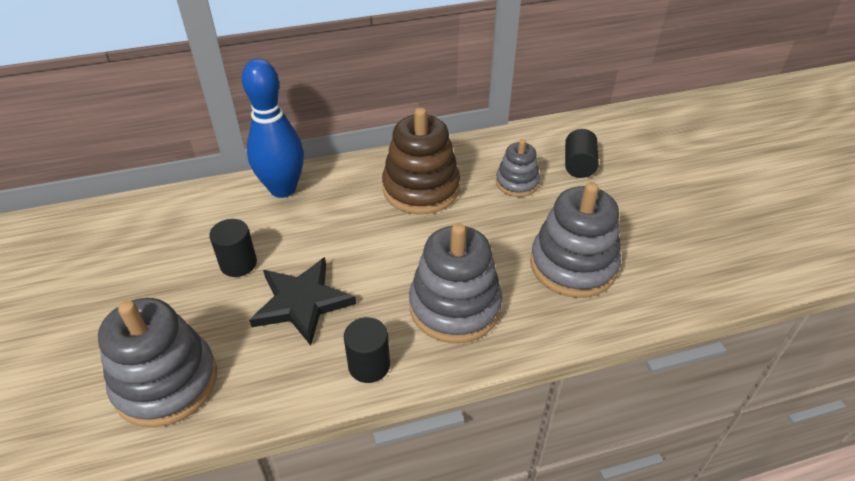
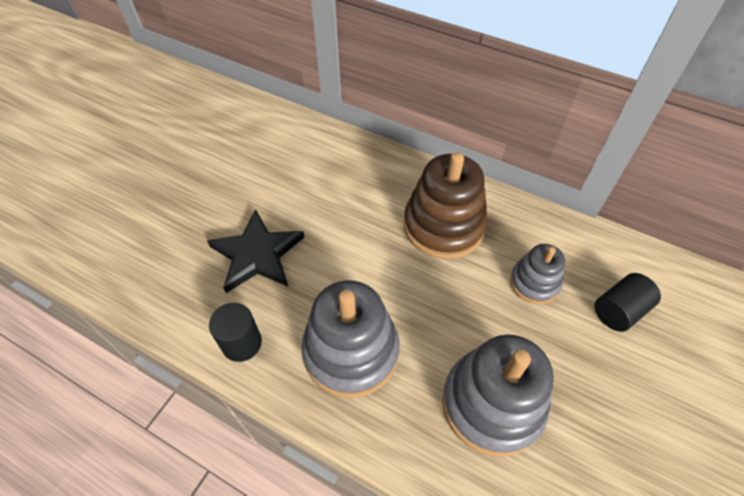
camera: 45 degrees right, 10 degrees up
(166, 382) = (128, 245): grey stacking toy -> none
(238, 264) = (253, 191): black cylinder -> none
(283, 189) = (344, 152): blue bowling pin -> none

